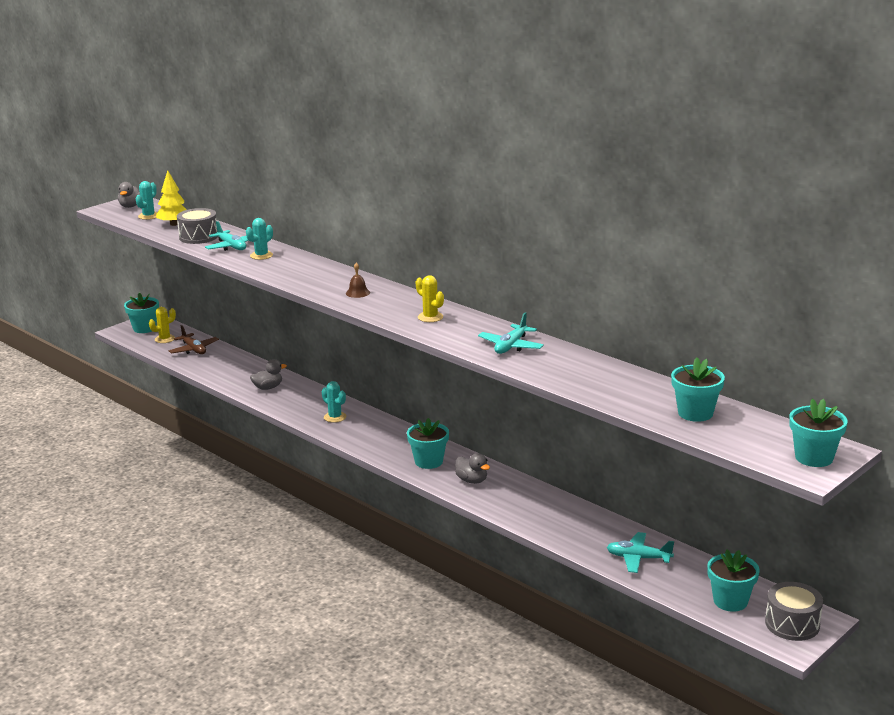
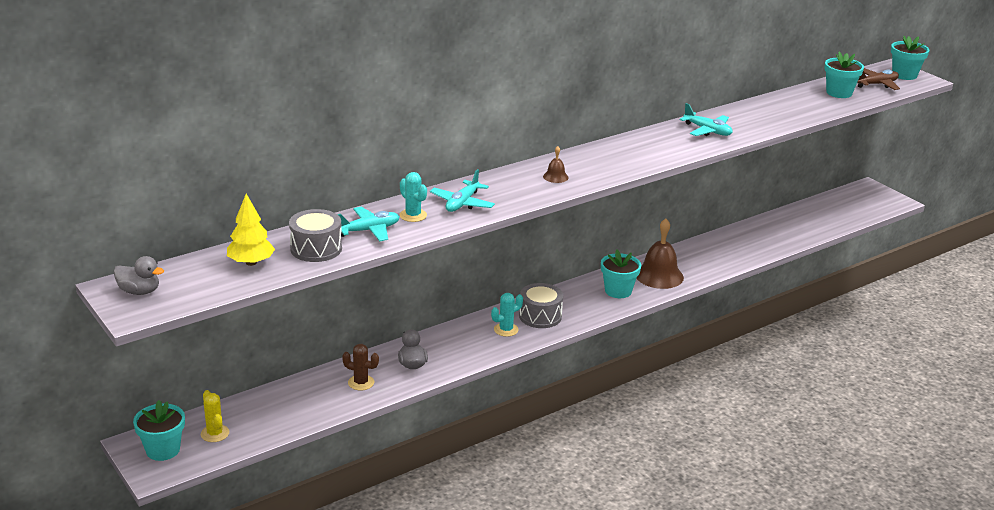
camera: 80 degrees left, 5 degrees up
(148, 216) = (199, 279): turquoise cactus -> none
(194, 349) = (267, 411): brown plane -> brown plane (877, 84)
(237, 373) = (361, 383): none -> brown cactus
(430, 317) = (632, 153): yellow cactus -> none
(472, 480) = (659, 275): grey duck -> brown bell
(638, 558) = (792, 229): turquoise plane -> turquoise plane (462, 203)
(730, 601) = (848, 209): turquoise flower pot -> none
(792, 624) = (874, 196): grey drum -> grey drum (540, 316)

